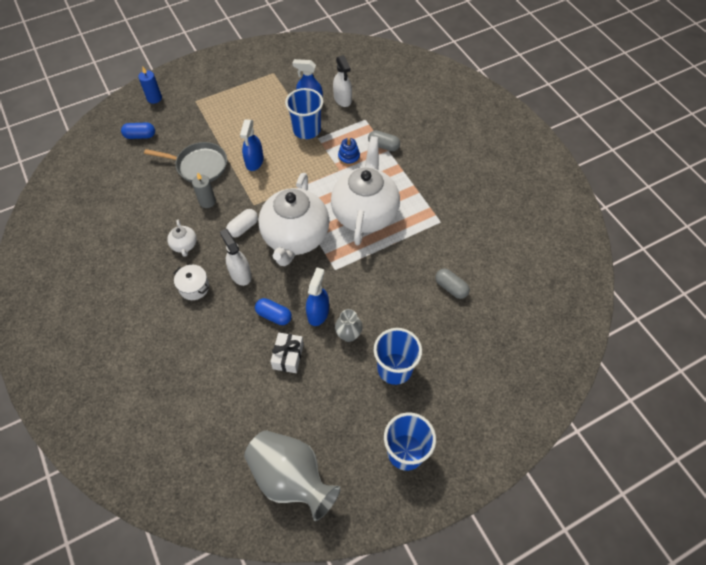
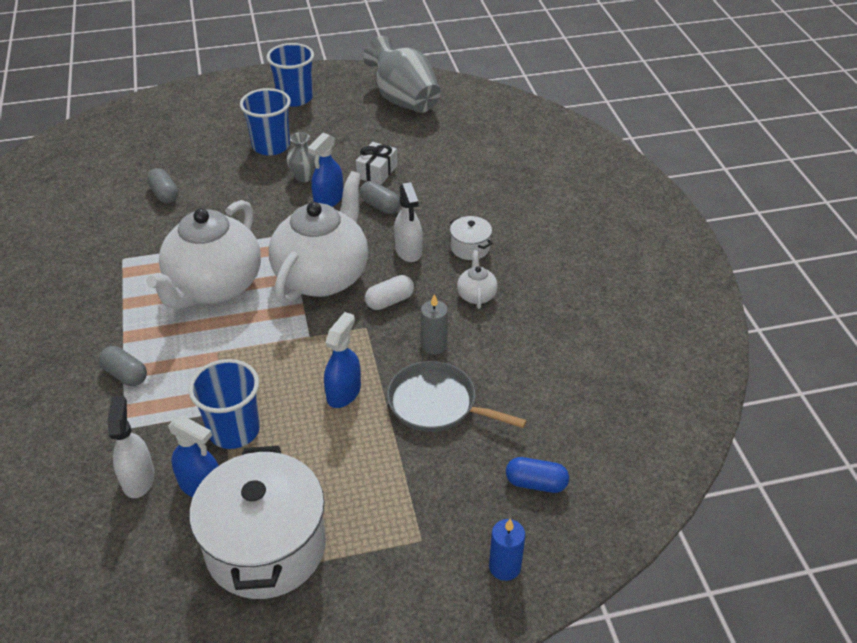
camera: 165 degrees left, 15 degrees down
(267, 85) = (266, 547): none -> white pot
(274, 315) = (380, 206): blue capsule -> grey capsule
(349, 157) = (190, 368): blue stacking toy -> none

